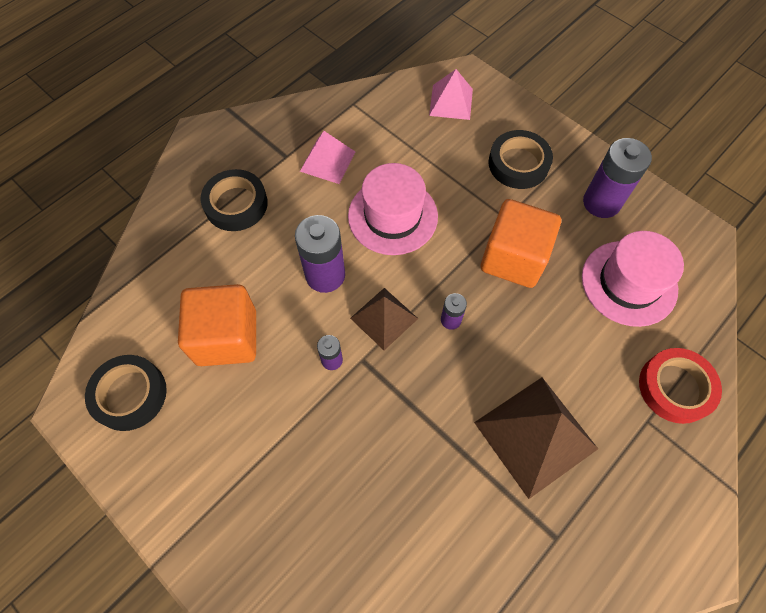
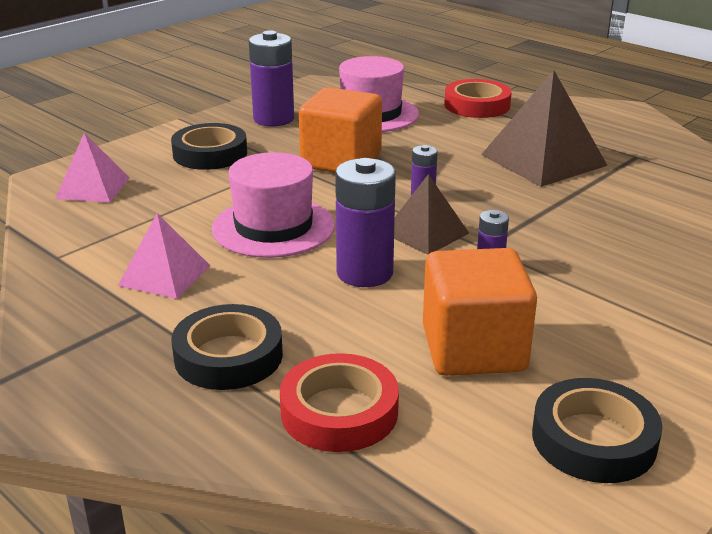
camera: 90 degrees left, 35 degrees down
(177, 261) = (339, 411): none -> red tape

